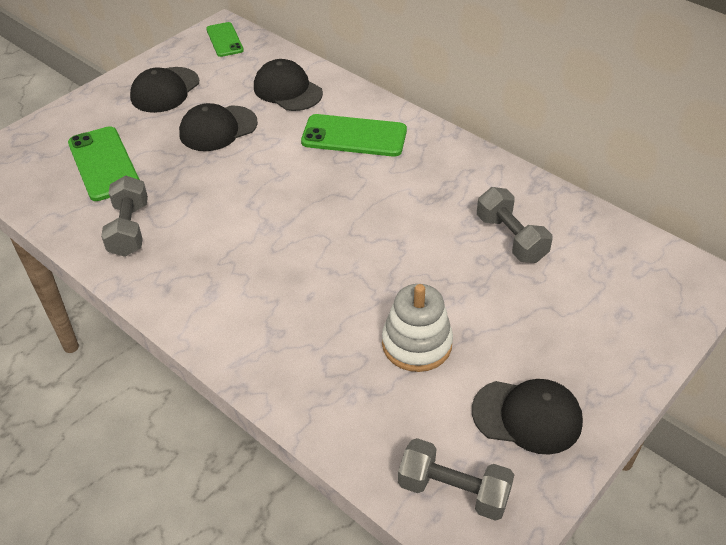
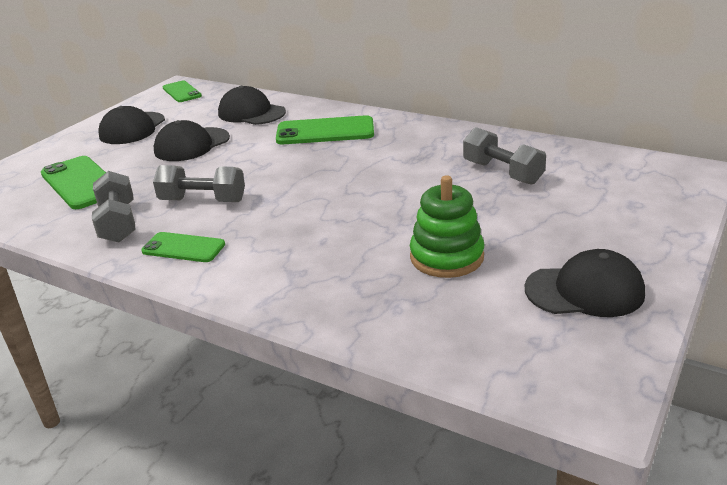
camera: 10 degrees left, 15 degrees down
(182, 276) = (183, 248): none -> green phone
(416, 344) = (446, 257): white stacking toy -> green stacking toy
(453, 491) = (539, 363): grey dumbbell -> grey dumbbell (203, 201)

